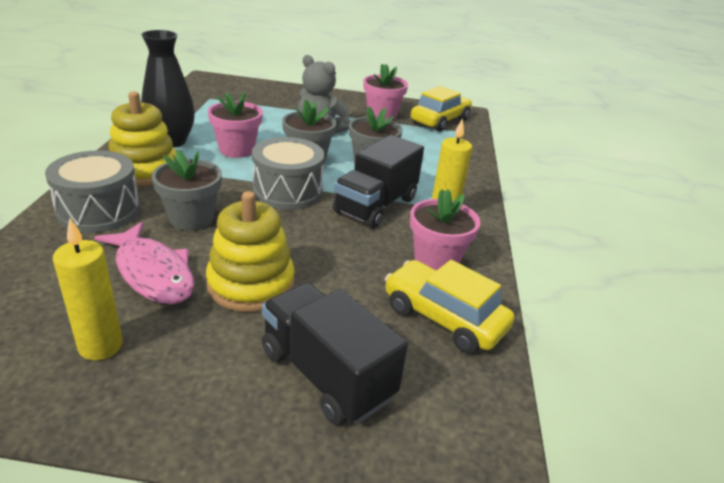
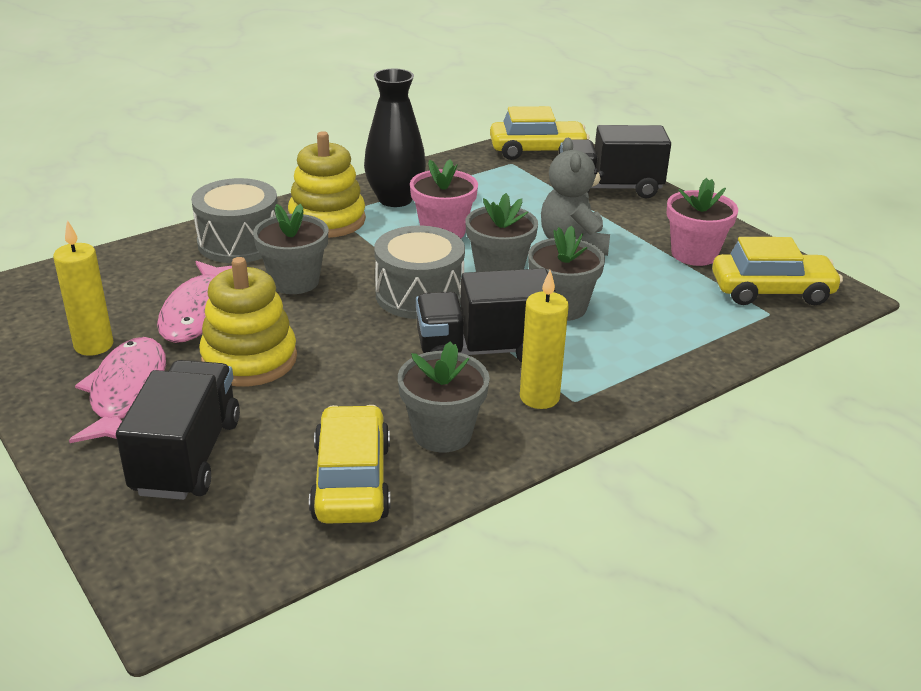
camera: 50 degrees right, 0 degrees up
(198, 363) = (126, 392): none -> pink fish
(213, 87) = (537, 151): none -> yellow car
(287, 96) = (610, 188): none -> black truck
(436, 261) = (442, 433): pink flower pot -> grey flower pot

